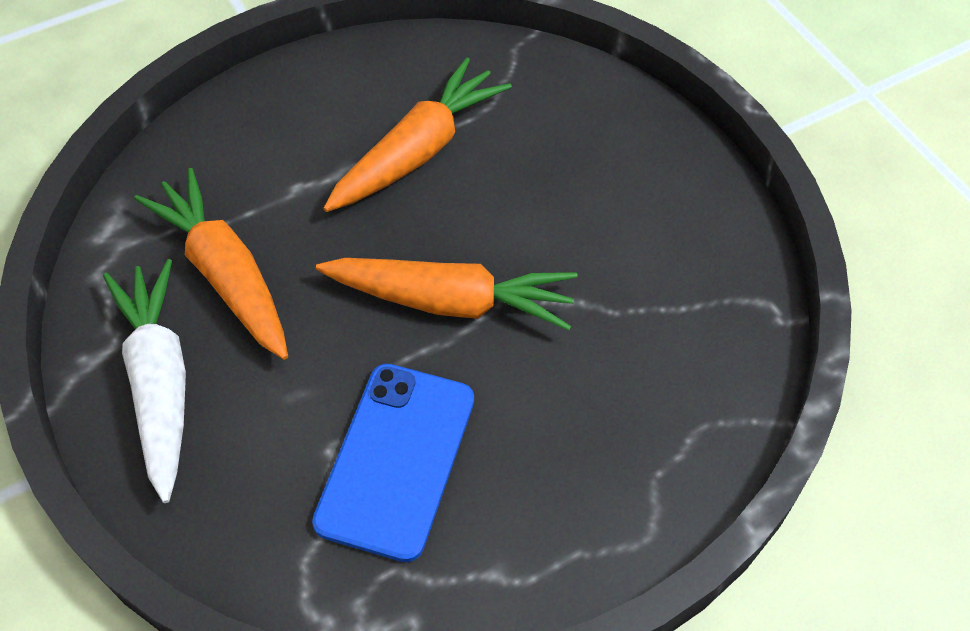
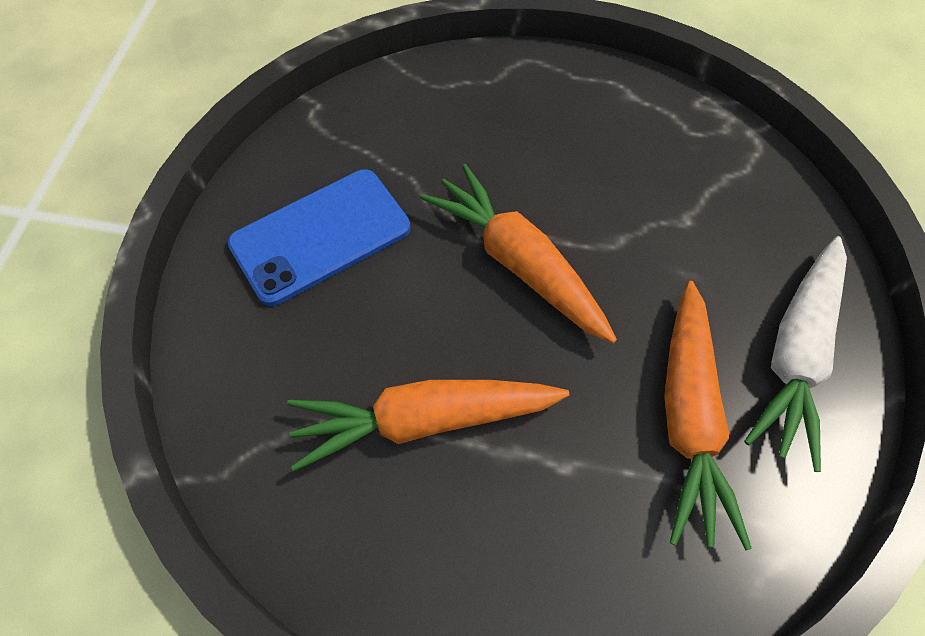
camera: 140 degrees left, 5 degrees up
(396, 460) = (645, 186): blue phone -> blue phone (320, 236)

